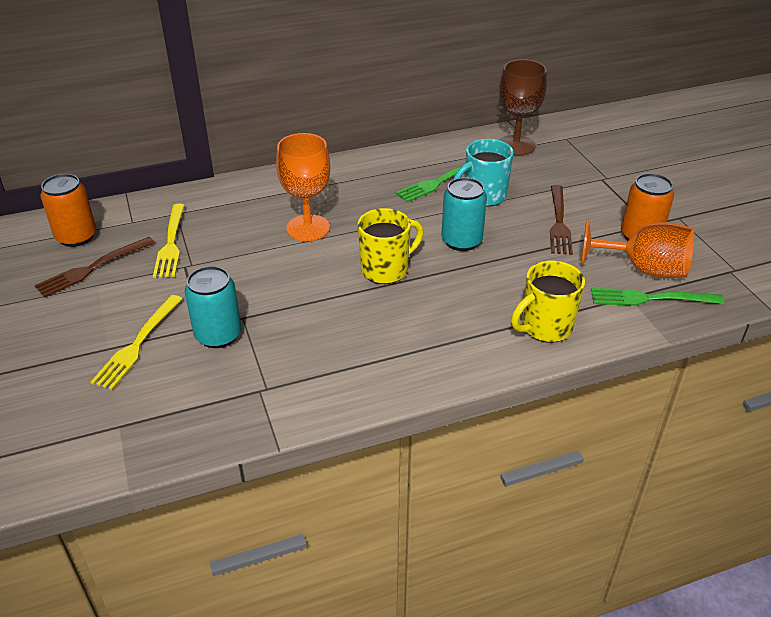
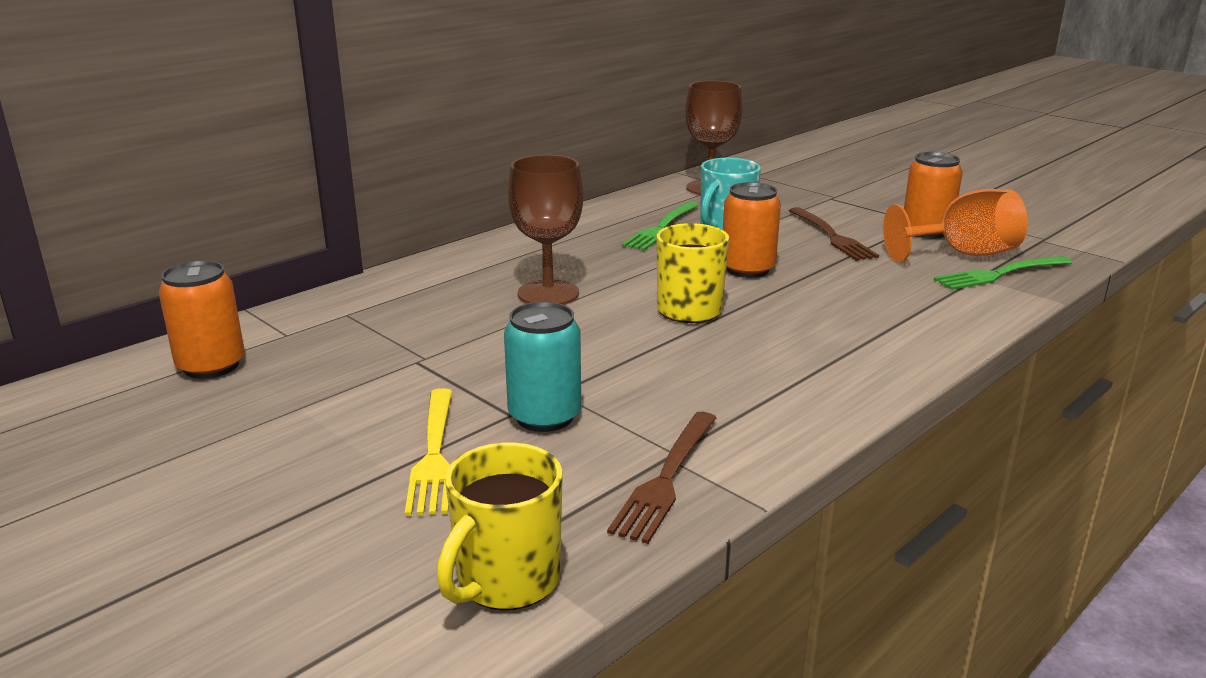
camera: 25 degrees left, 15 degrees down
(92, 268) = (272, 393): brown fork -> brown fork (666, 479)
(171, 244) = (371, 344): yellow fork -> none
(308, 228) = (548, 293): orange goblet -> brown goblet
(461, 241) = (747, 269): turquoise can -> orange can
(545, 327) = (929, 318): yellow mug -> yellow mug (506, 581)

